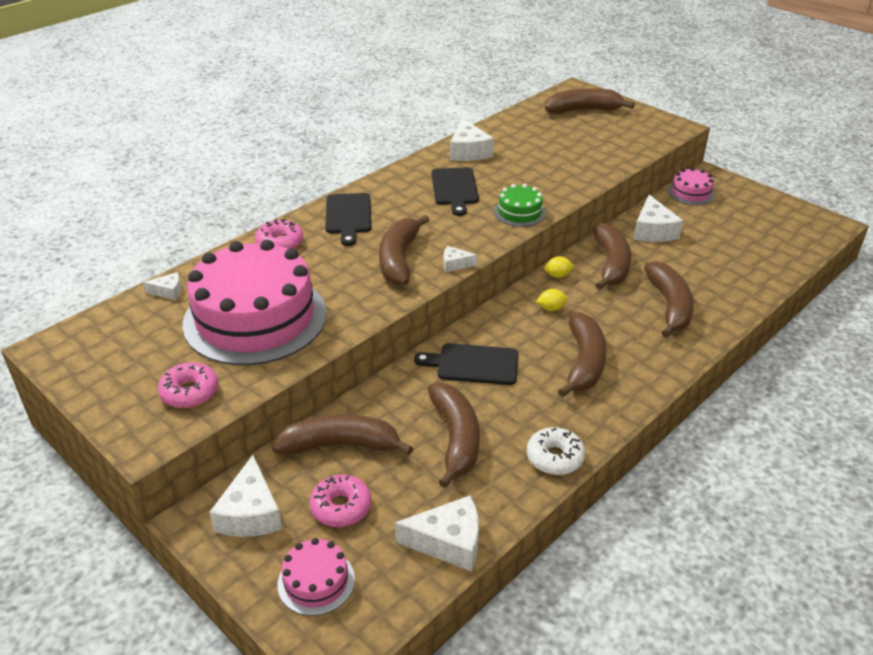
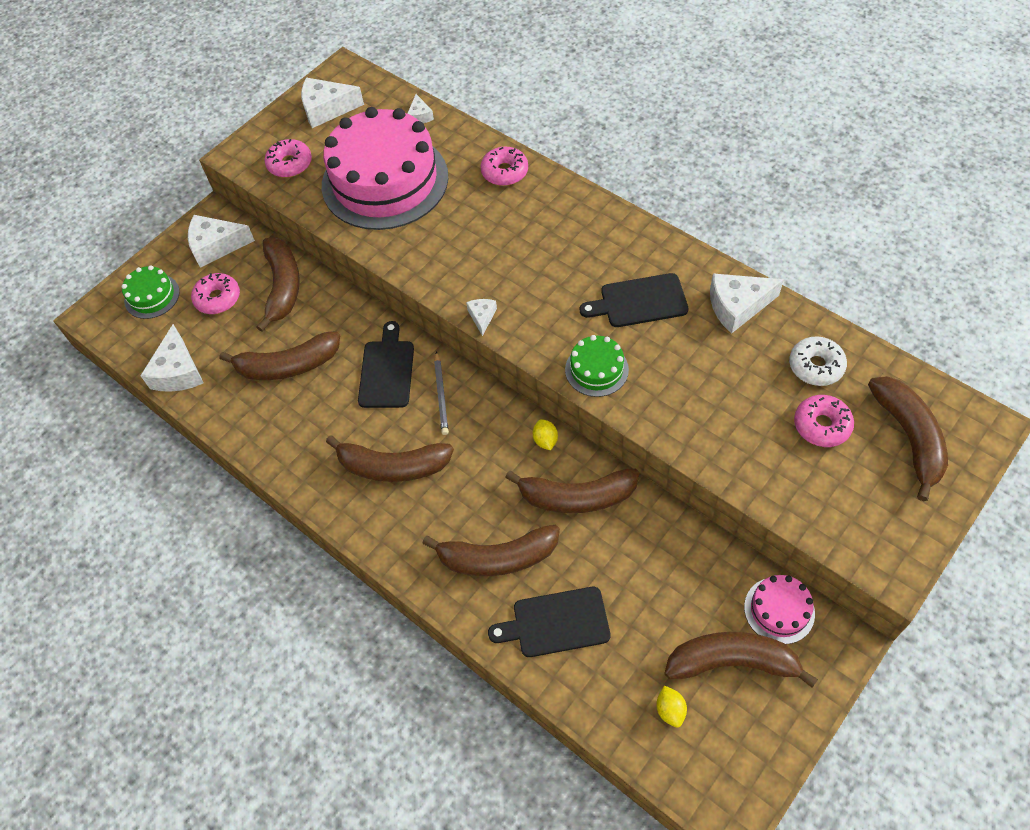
camera: 90 degrees right, 20 degrees up
(316, 581) = (152, 296): pink cake -> green cake
(348, 216) = (563, 215): black cutting board -> black cutting board (556, 623)
(399, 259) = (485, 269): brown banana -> brown banana (732, 662)
(506, 330) = (441, 395): none -> grey pencil
(551, 308) = (482, 435): yellow lemon -> yellow lemon (670, 710)
(554, 457) = (262, 442): white donut -> white donut (816, 366)
(574, 135) = (821, 425): none -> pink donut
(653, 230) = (663, 550): white cheese -> white cheese (327, 109)

